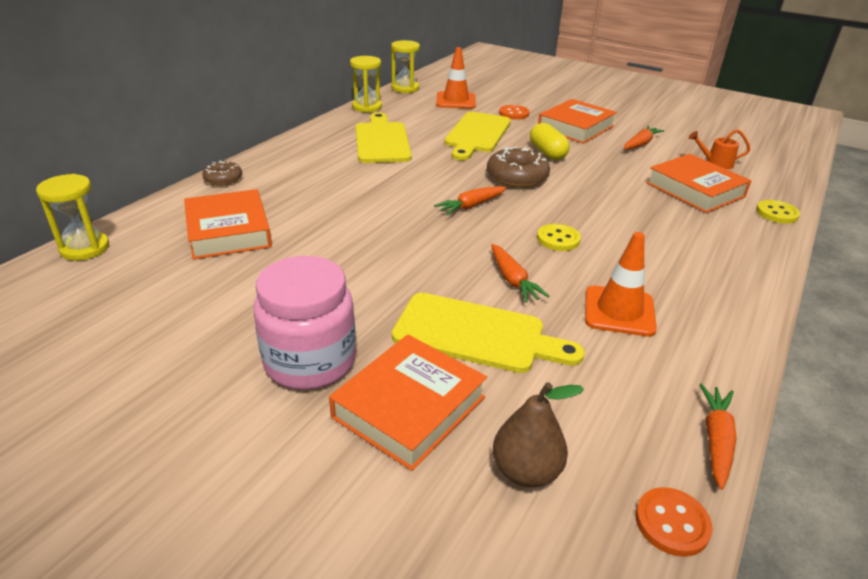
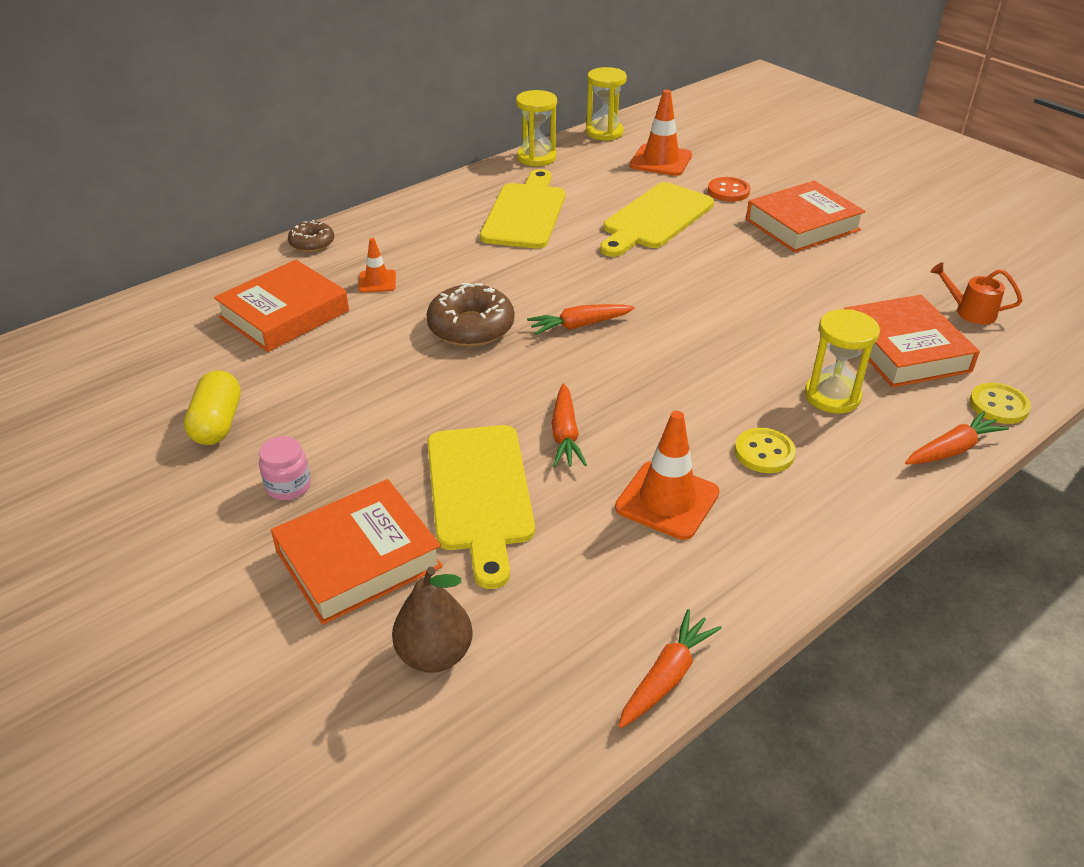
camera: 20 degrees right, 5 degrees up
(85, 248) = (134, 311): yellow hourglass -> yellow hourglass (832, 396)
(228, 231) = (284, 314): orange book -> orange book turned 45 degrees clockwise
(294, 198) = (377, 281): none -> orange traffic cone
(310, 361) = (288, 486): pink jar -> pink jar, size x0.46
(476, 334) = (479, 494): yellow cutting board -> yellow cutting board turned 45 degrees clockwise
(517, 177) = (665, 292): brown donut -> brown donut (471, 327)
(547, 153) = (732, 261): yellow capsule -> yellow capsule (217, 423)
(558, 239) = (658, 390): yellow button -> yellow button (764, 452)
(640, 144) = (879, 264): orange carrot -> orange carrot (952, 449)
(672, 523) = (549, 747): orange button -> none

